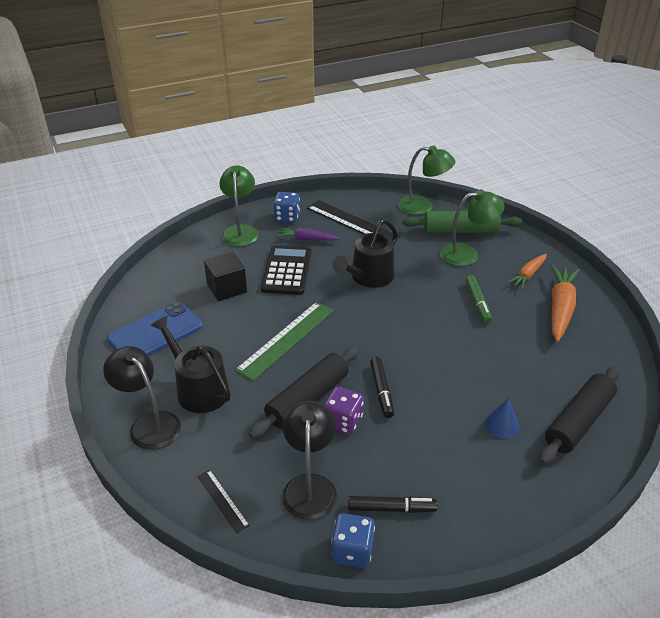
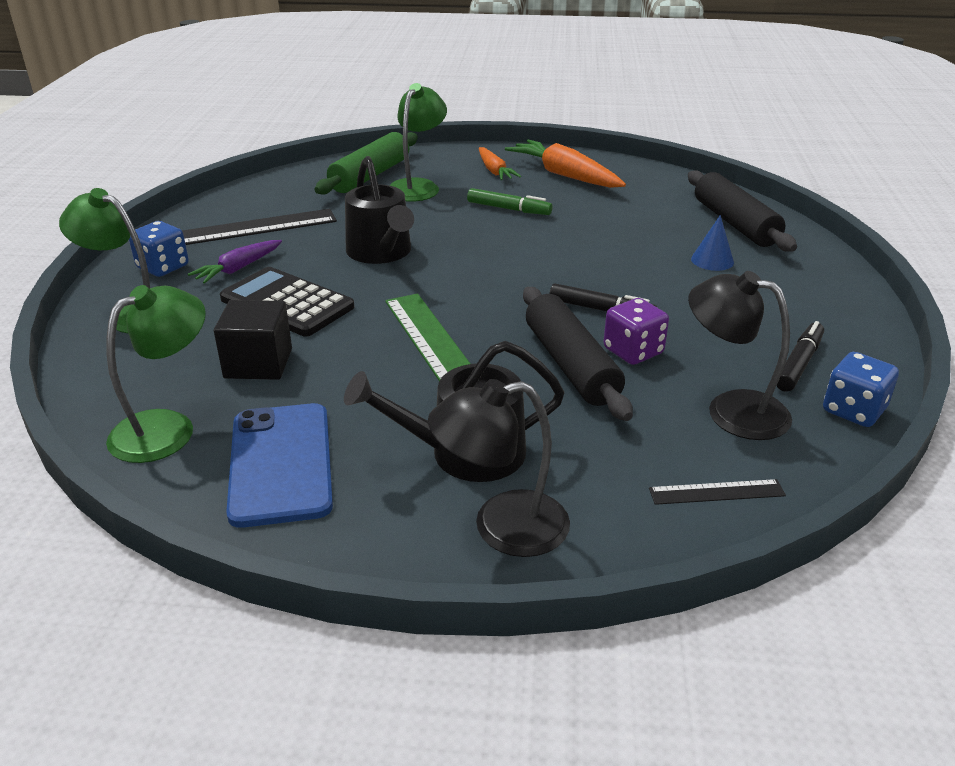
camera: 60 degrees left, 5 degrees down
(423, 206) = (291, 179): green lamp -> green lamp (167, 428)

